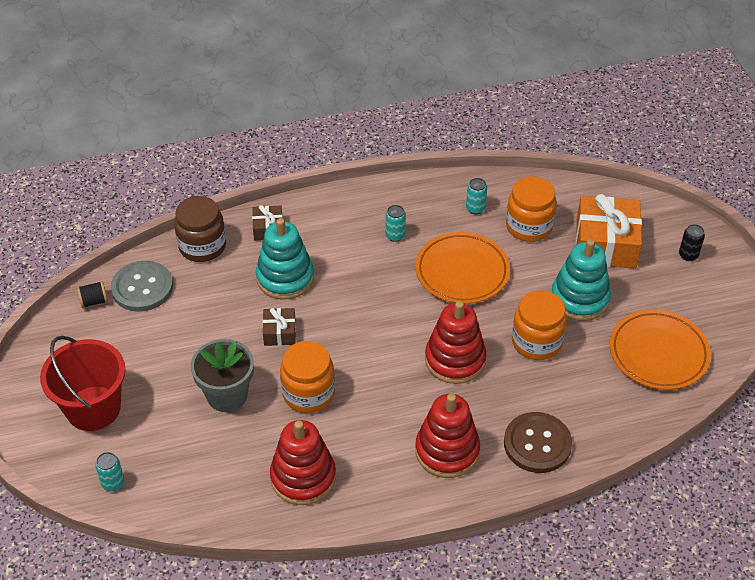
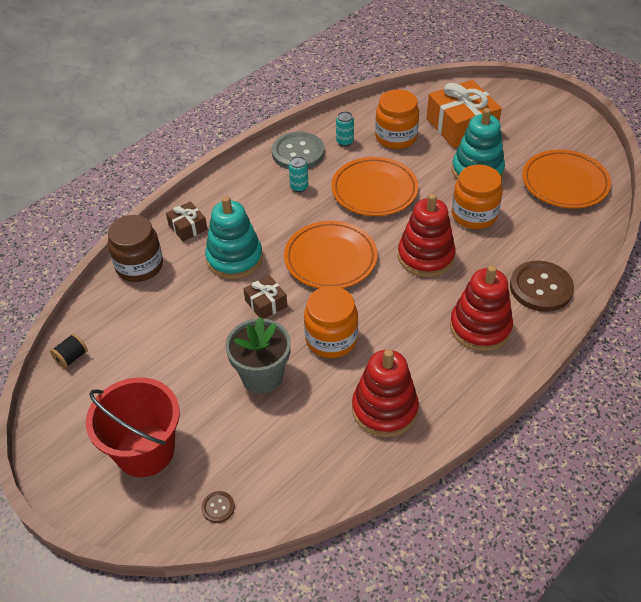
camera: 30 degrees left, 0 degrees up
(113, 483) = (218, 507): turquoise can -> brown button
(142, 288) = (110, 325): grey button -> grey button (298, 152)
(367, 319) = (330, 259): none -> orange plate
(688, 255) = (523, 109): black can -> none

